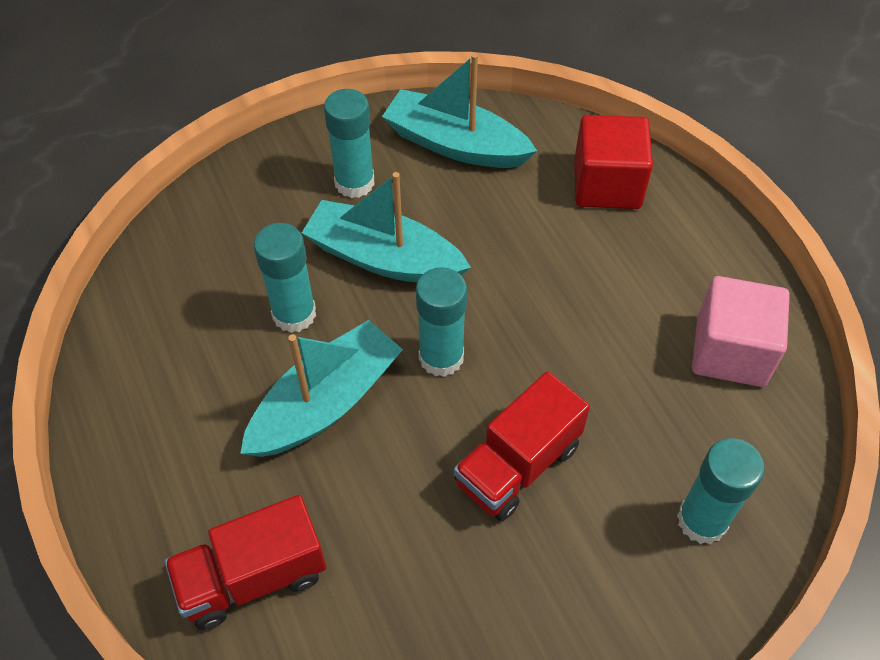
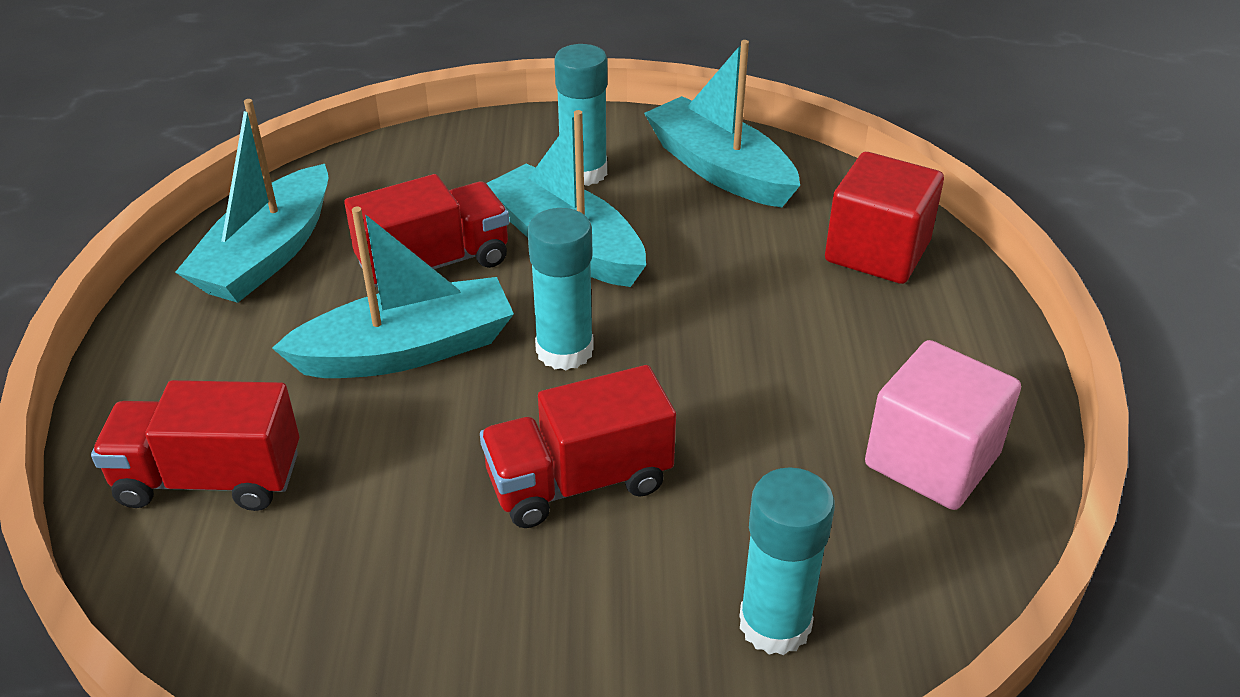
camera: 25 degrees right, 15 degrees down
(154, 355) = (268, 254): none -> turquoise boat
(294, 314) = (434, 263): turquoise glue stick -> red truck

